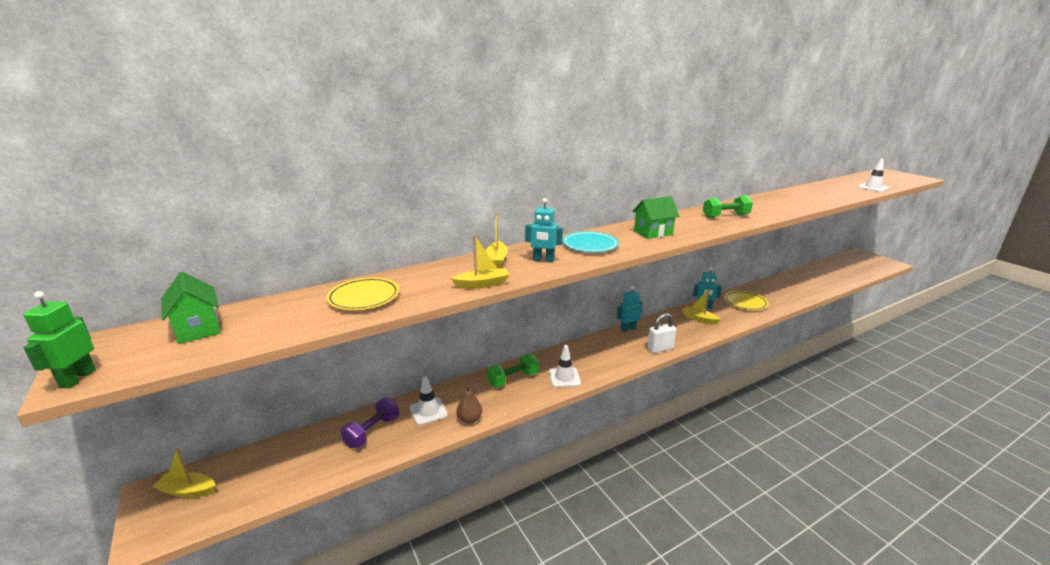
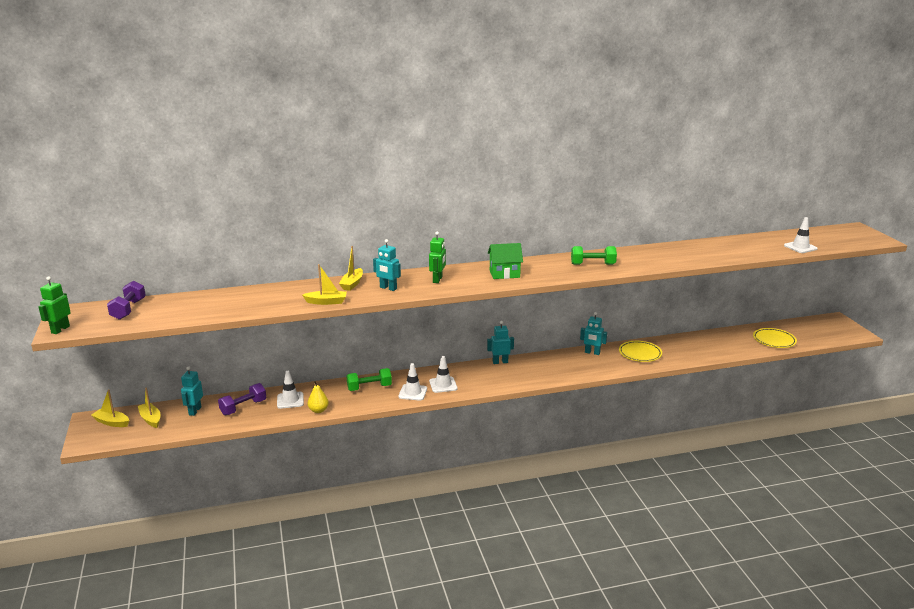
camera: 15 degrees right, 0 degrees up
(198, 329) = (128, 309): green house -> purple dumbbell
(308, 449) = (194, 411): none -> turquoise robot
(364, 297) = (239, 302): yellow plate -> yellow plate (774, 340)
(470, 419) = (318, 410): brown pear -> yellow pear
(590, 245) = (437, 279): turquoise plate -> green robot
(590, 363) = (443, 385): none -> white traffic cone
(660, 349) = (515, 382): white padlock -> none
(699, 319) = (577, 362): yellow boat -> yellow boat (150, 419)

